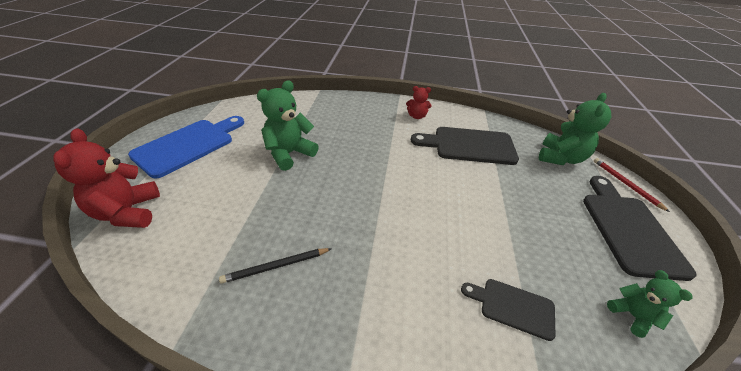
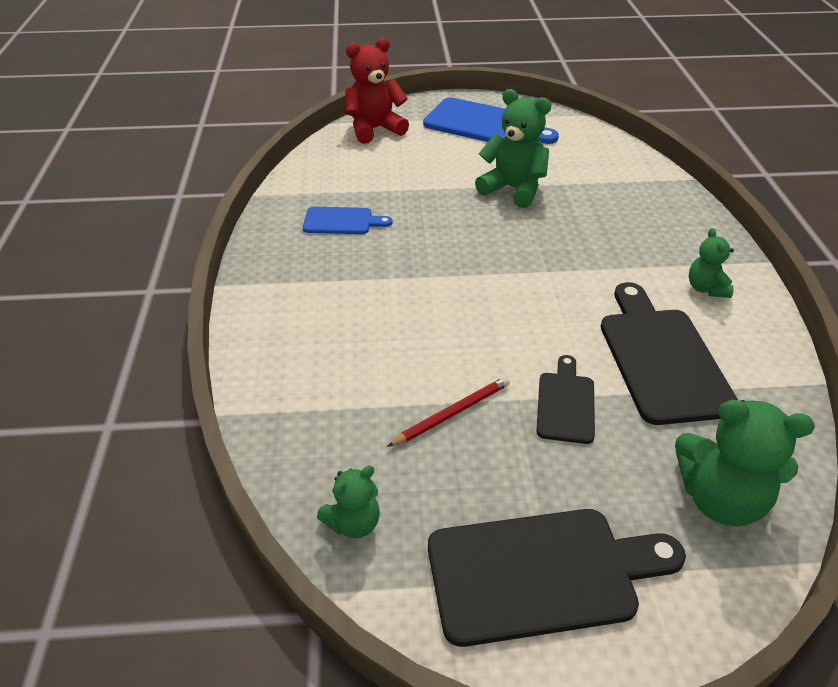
camera: 80 degrees right, 0 degrees up
(276, 266) = (342, 221): black pencil -> blue cutting board
(417, 116) = (706, 288): red teddy bear -> green teddy bear
(513, 306) = (338, 396): black cutting board -> black cutting board (566, 403)
(625, 184) = (697, 612): red pencil -> red pencil (452, 413)

